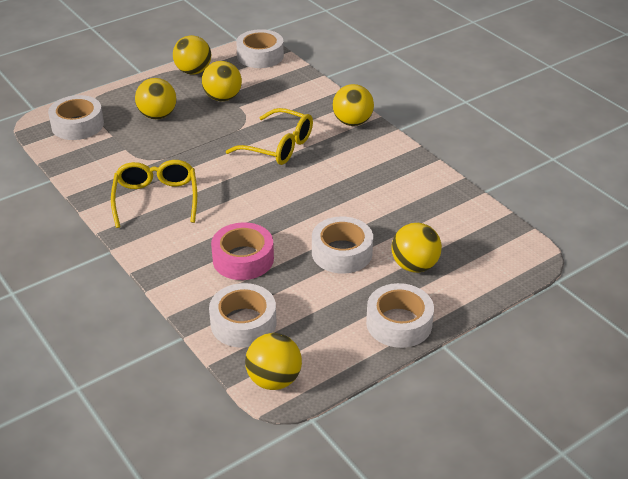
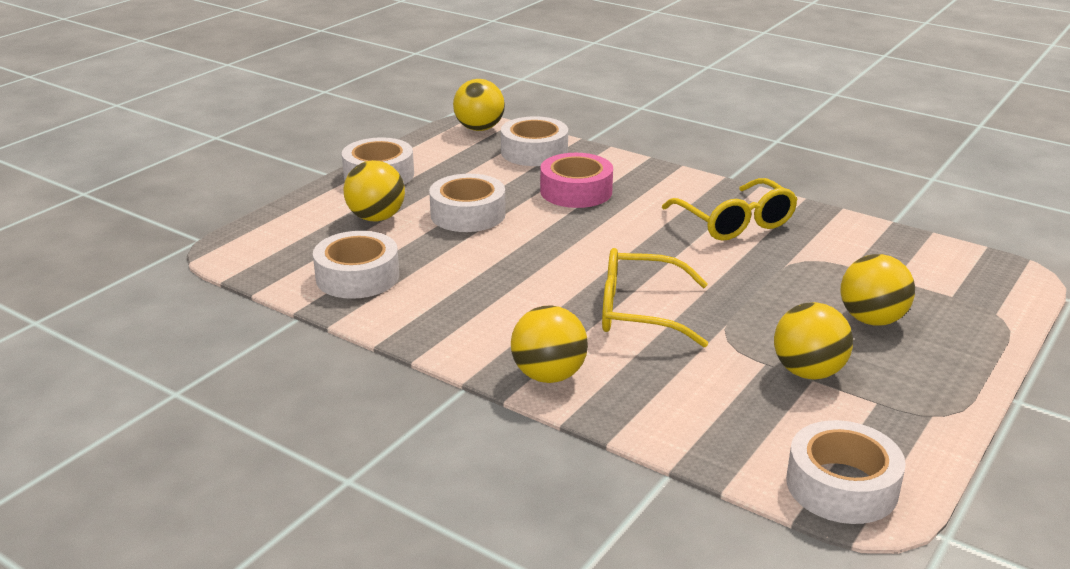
camera: 160 degrees right, 10 degrees down
(77, 125) = (963, 282): white tape -> white tape (357, 277)
(193, 71) = (923, 414): yellow ball -> none

